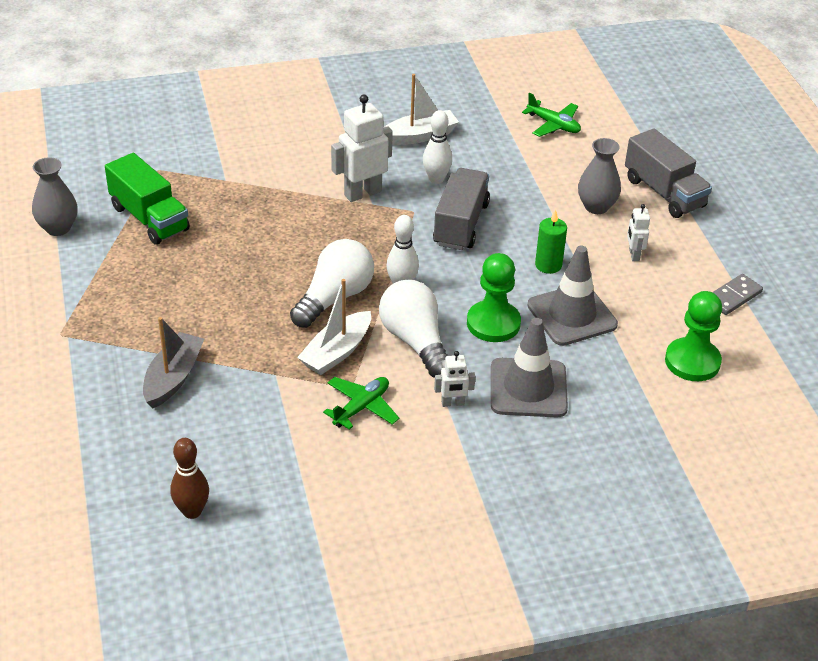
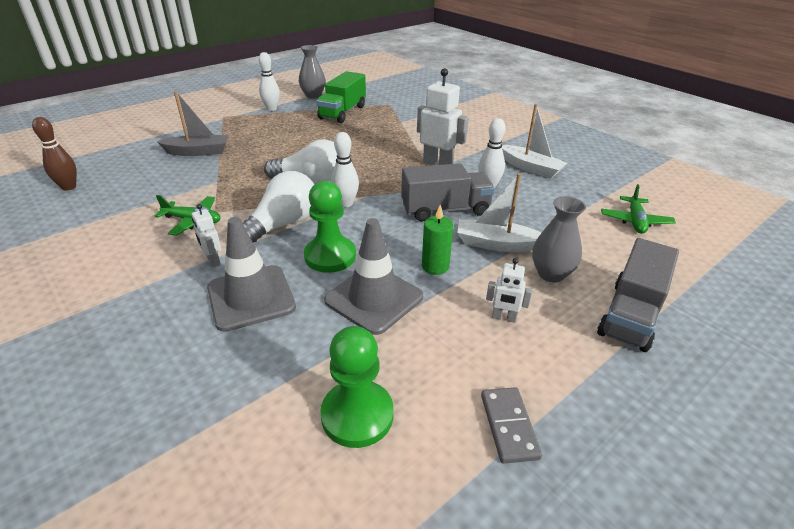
camera: 65 degrees right, 5 degrees down
(74, 280) = (271, 109): none -> white bowling pin
(336, 352) = (252, 196): white boat -> white boat (496, 244)
(633, 255) = (504, 318): white robot -> white robot turned 135 degrees counterclockwise
(733, 296) = (509, 426): grey domino -> grey domino turned 60 degrees clockwise

